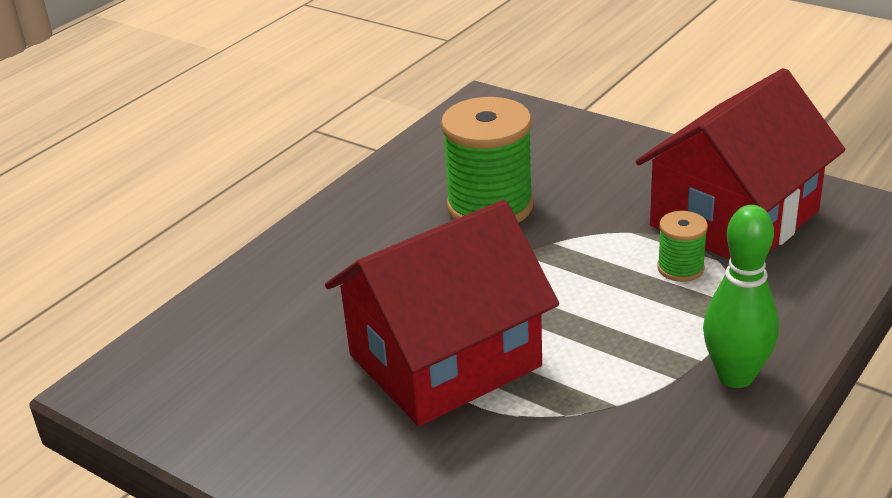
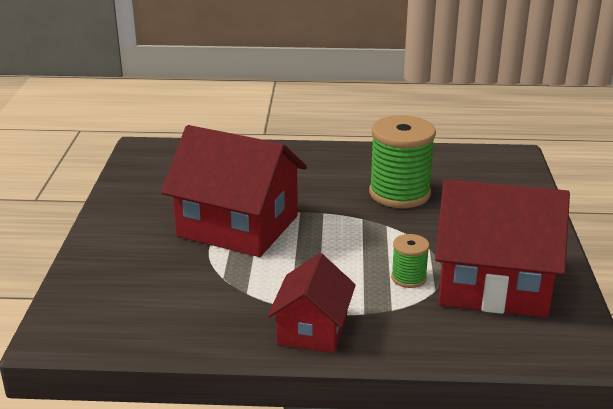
camera: 55 degrees right, 5 degrees down
(735, 376) = (312, 329): green bowling pin -> red house

